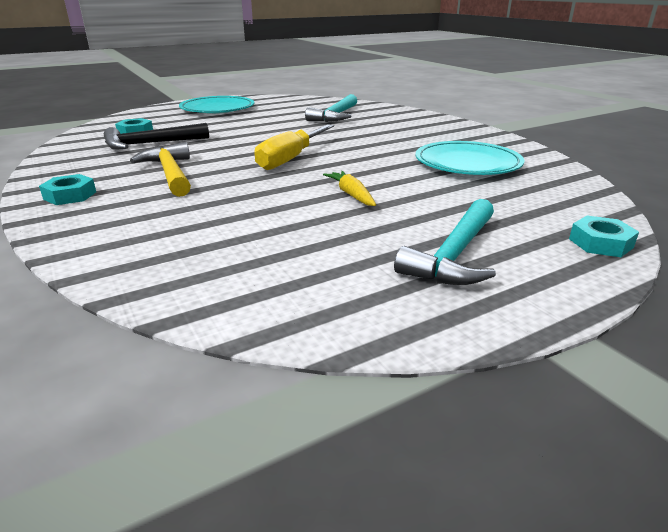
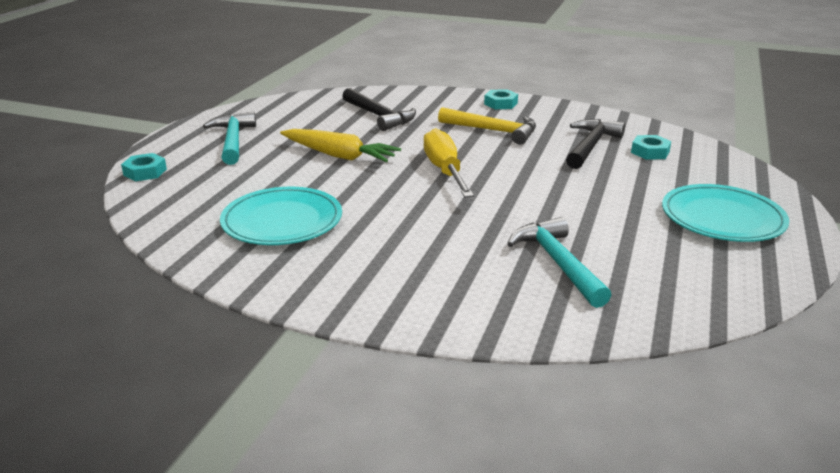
camera: 140 degrees right, 0 degrees up
(218, 227) = (379, 116): none -> black hammer
(351, 195) = (339, 155): yellow carrot -> yellow carrot, size x1.68

